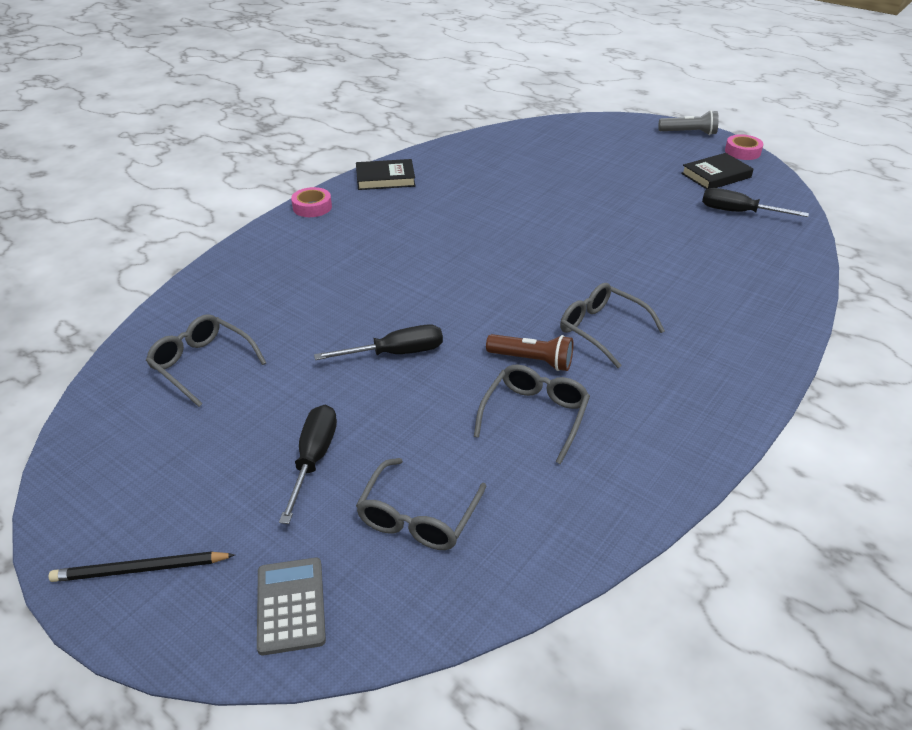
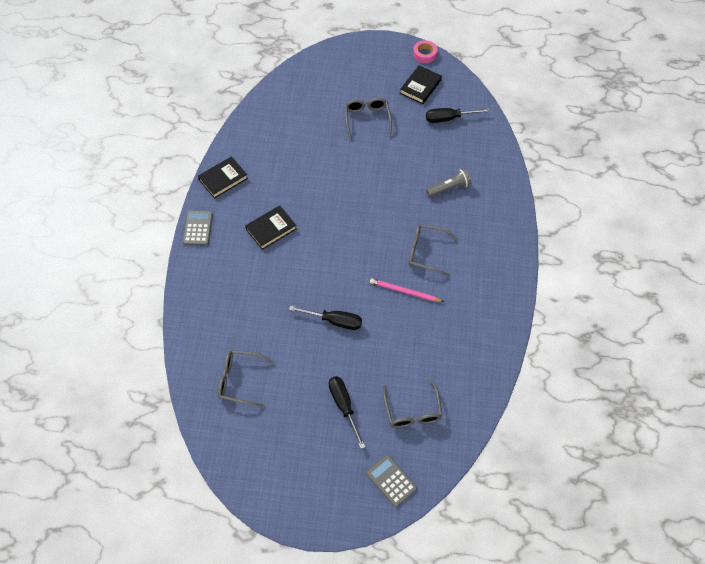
camera: 30 degrees left, 20 degrees up
(141, 569) = (315, 501): black pencil -> none
(312, 207) = (198, 228): pink tape -> grey calculator
(396, 353) = (334, 321): black screwdriver -> black screwdriver turned 60 degrees clockwise
(399, 235) = (271, 229): none -> black book
(532, 361) = (405, 292): brown flashlight -> pink pencil
(535, 416) = (427, 327): grey glasses -> grey glasses (367, 119)
(689, 133) = (383, 46): grey flashlight -> grey flashlight (449, 188)

